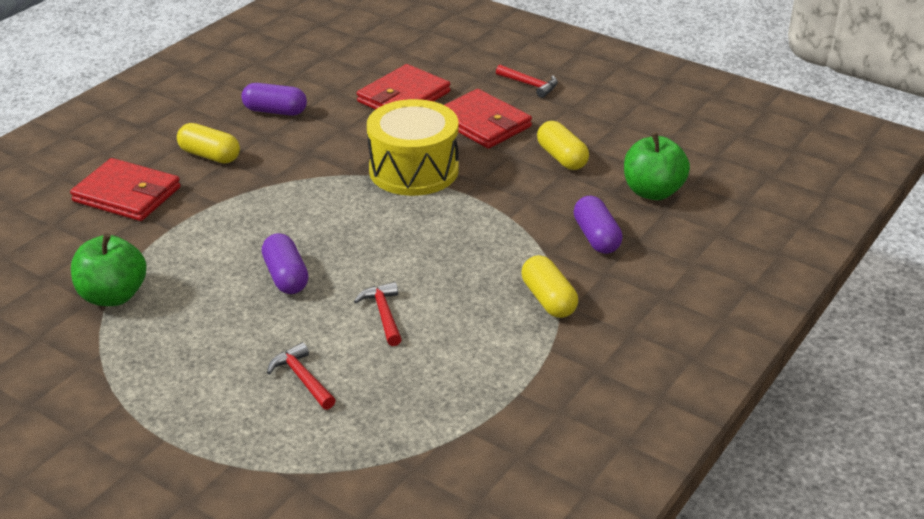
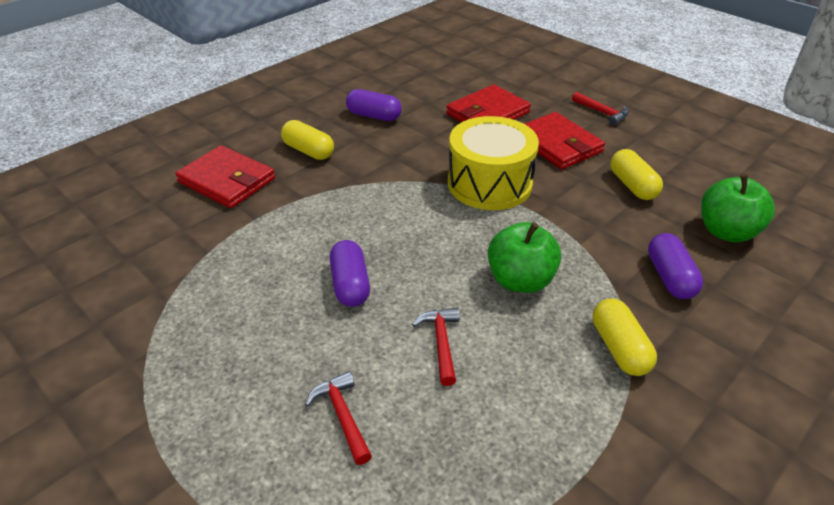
camera: 10 degrees right, 5 degrees up
(113, 296) = (181, 285): green apple -> green apple (520, 280)

